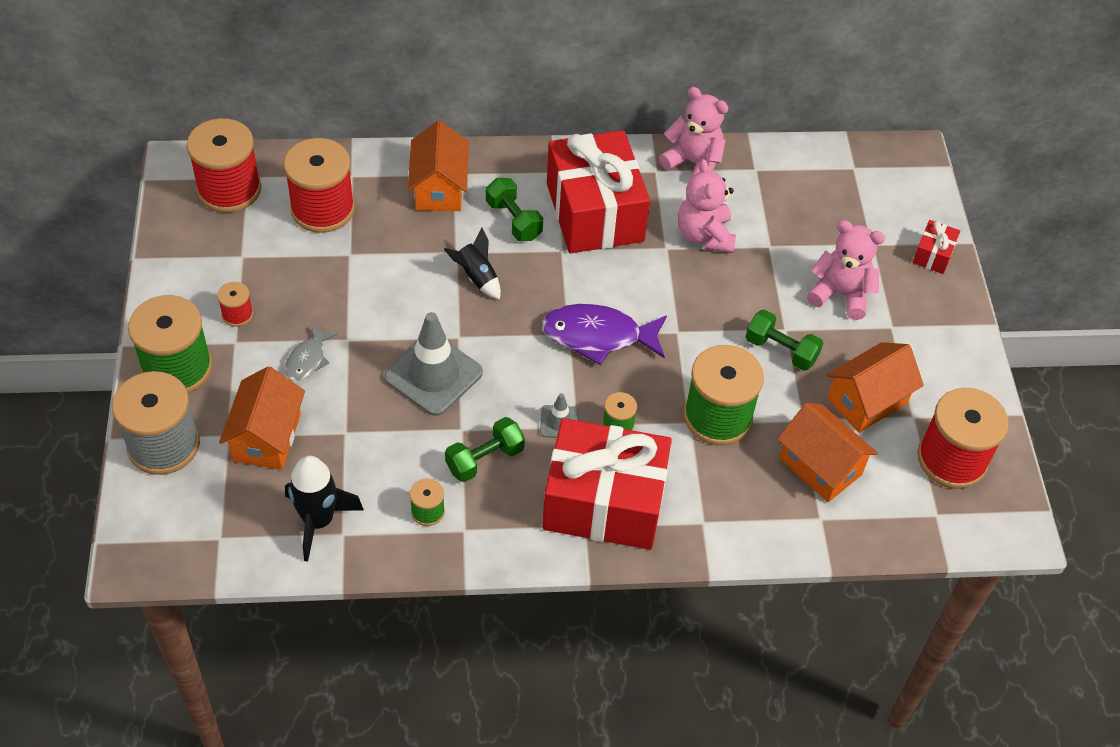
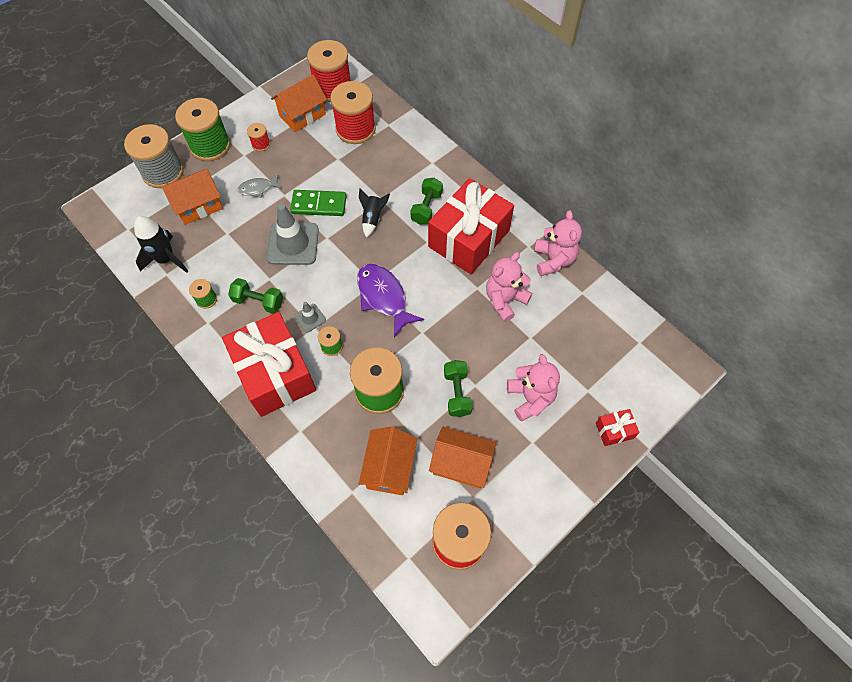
camera: 55 degrees right, 10 degrees up
(401, 314) = (319, 204): none -> green domino
(439, 188) = (416, 163): orange house -> orange house (302, 115)

